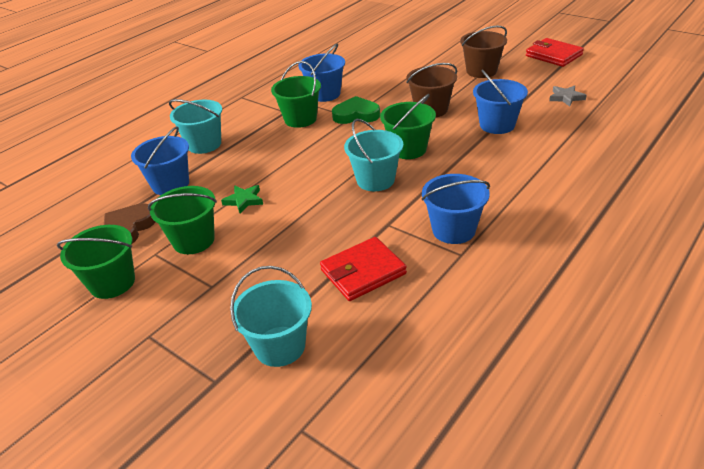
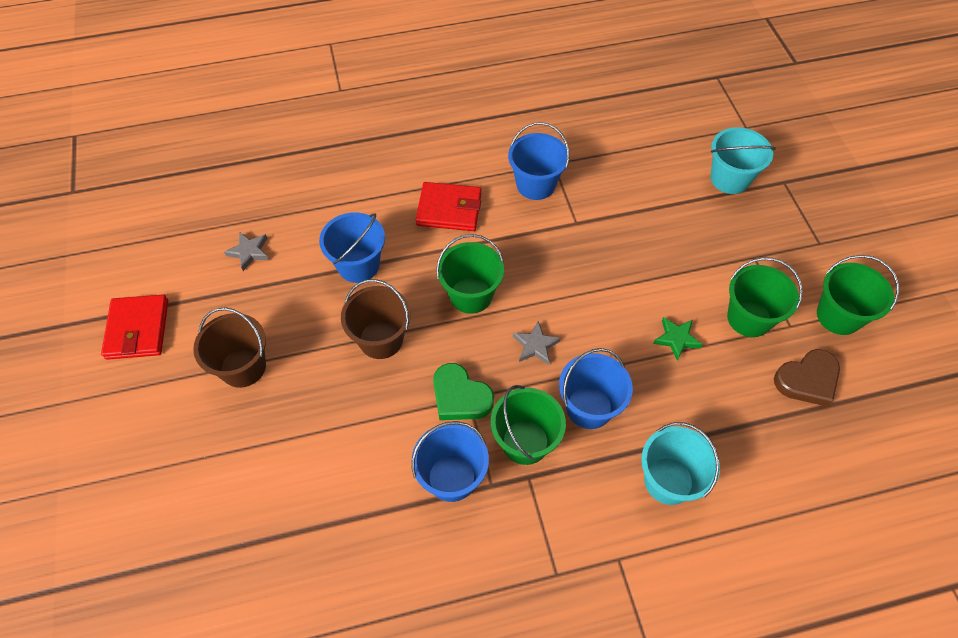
camera: 145 degrees left, 20 degrees up
(170, 184) = (740, 424): blue bucket -> blue bucket (589, 407)
(338, 151) = (535, 345): none -> grey star
(363, 272) = (633, 195): red wallet -> red wallet (449, 209)
(375, 180) = (539, 277): turquoise bucket -> none

